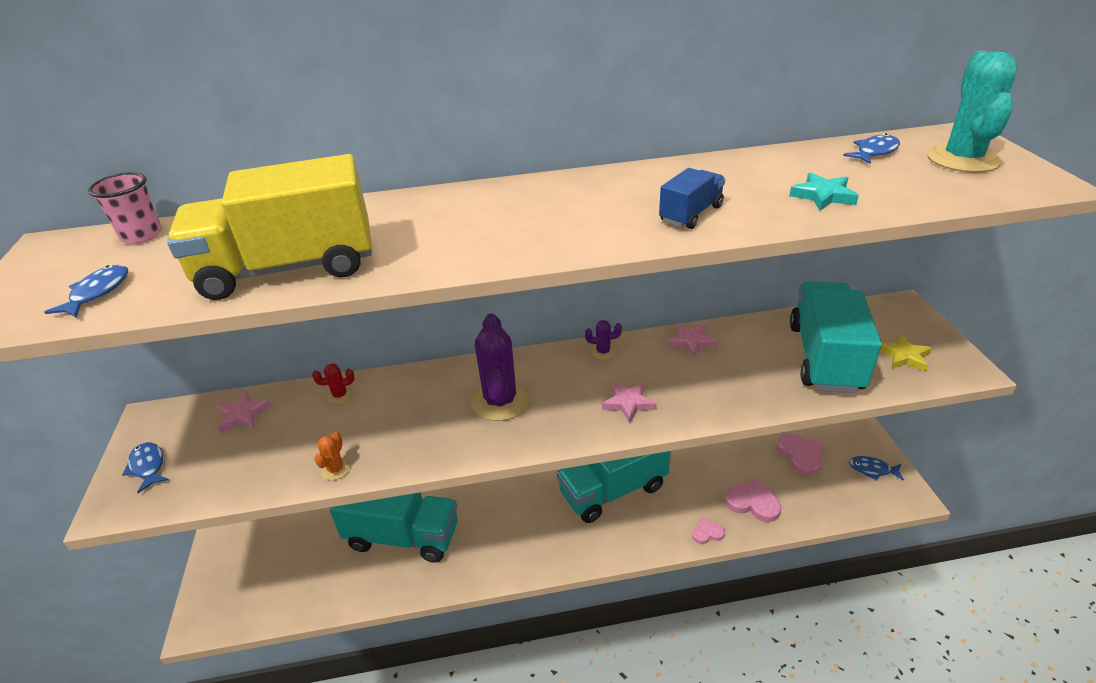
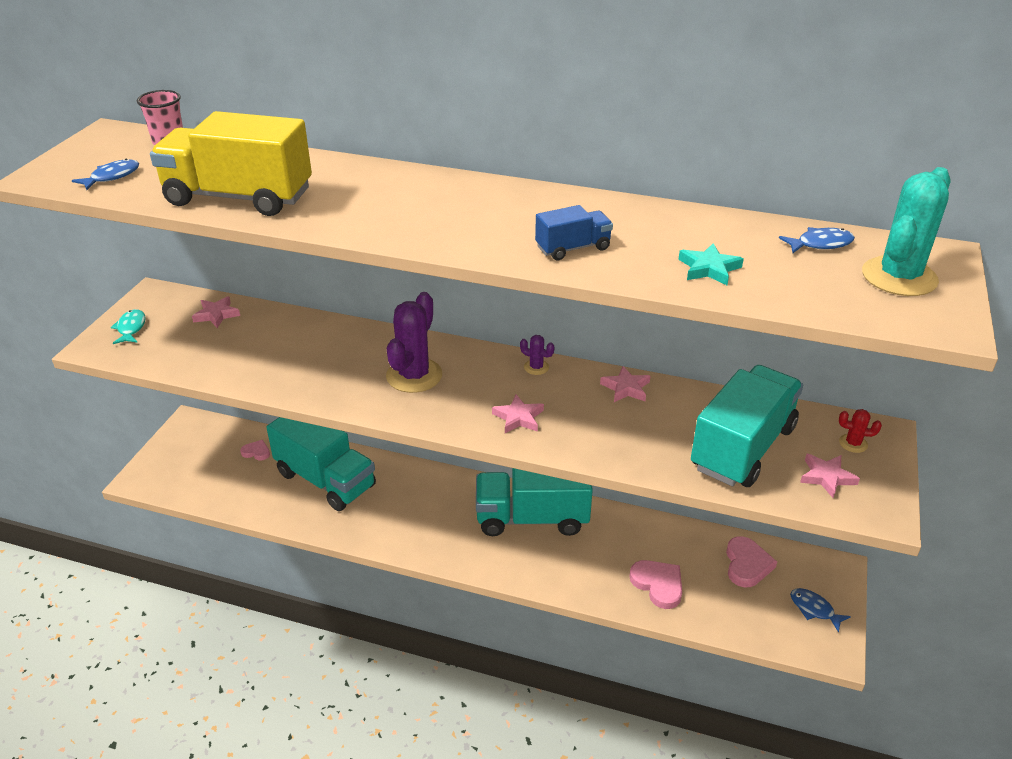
camera: 25 degrees right, 0 degrees up
(148, 466) = (131, 328): blue fish -> turquoise fish
(336, 469) = (252, 379): orange cactus -> none
(340, 395) = (295, 325): red cactus -> red cactus (853, 443)
(707, 533) = (591, 590): pink heart -> pink heart (256, 452)
(904, 356) = (827, 477): yellow star -> pink star

